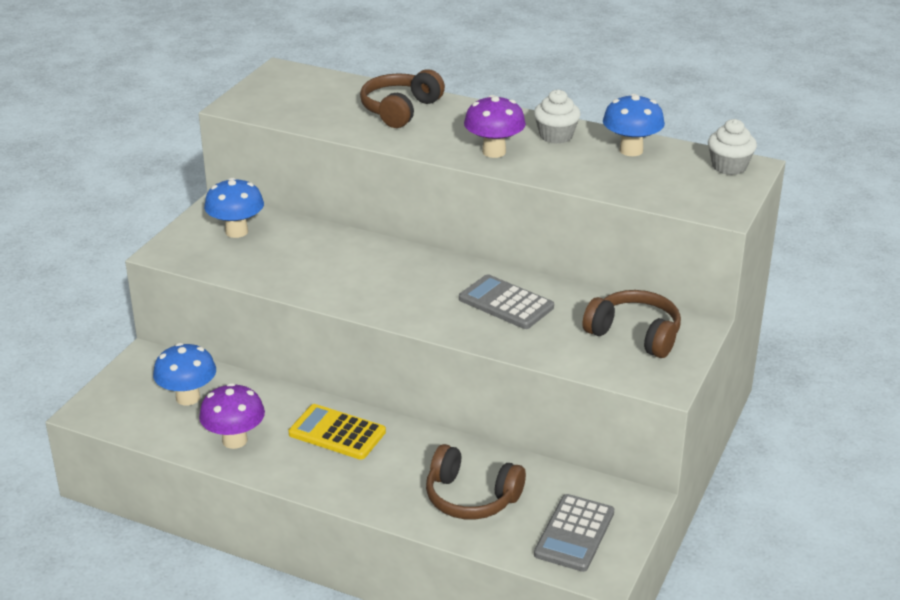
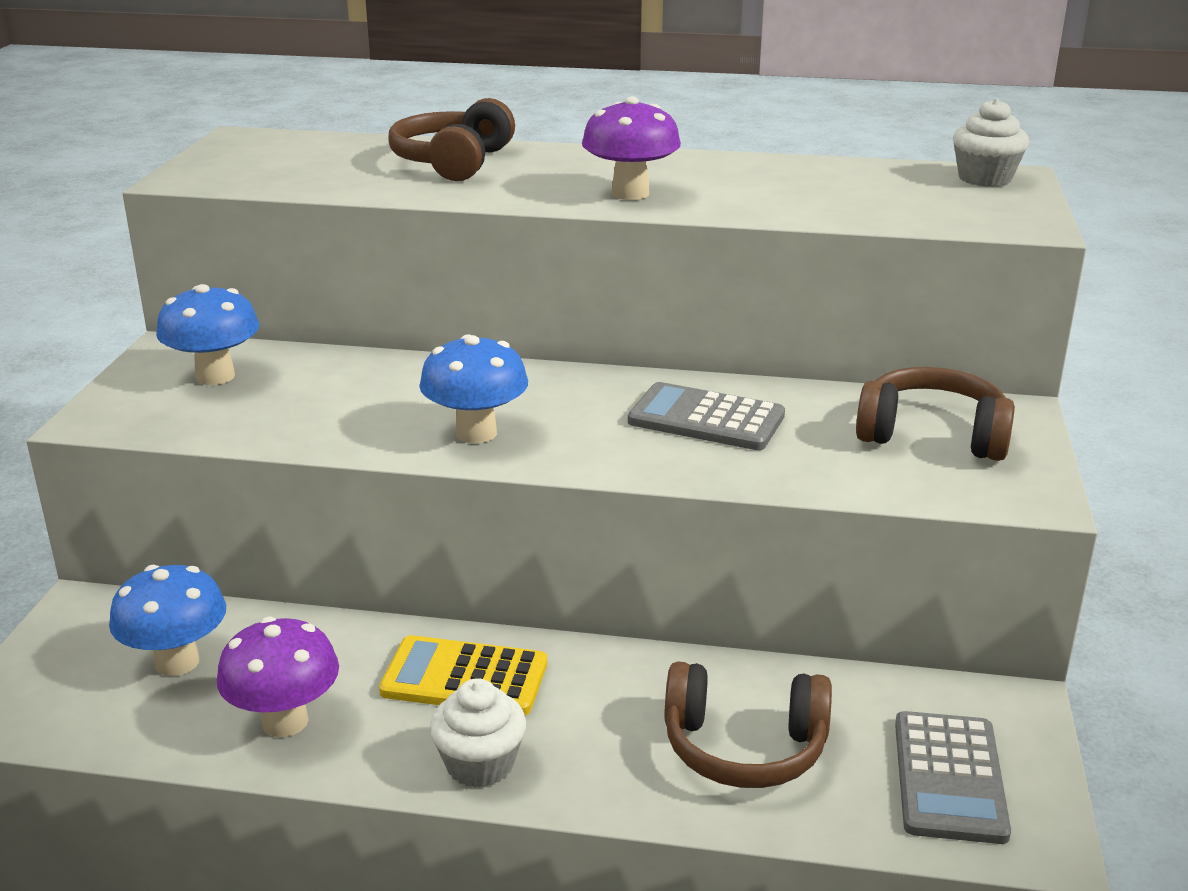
camera: 15 degrees left, 5 degrees down
(556, 136) = (709, 169): white cupcake -> white cupcake (480, 764)
(631, 150) = (831, 174): blue mushroom -> blue mushroom (476, 433)

